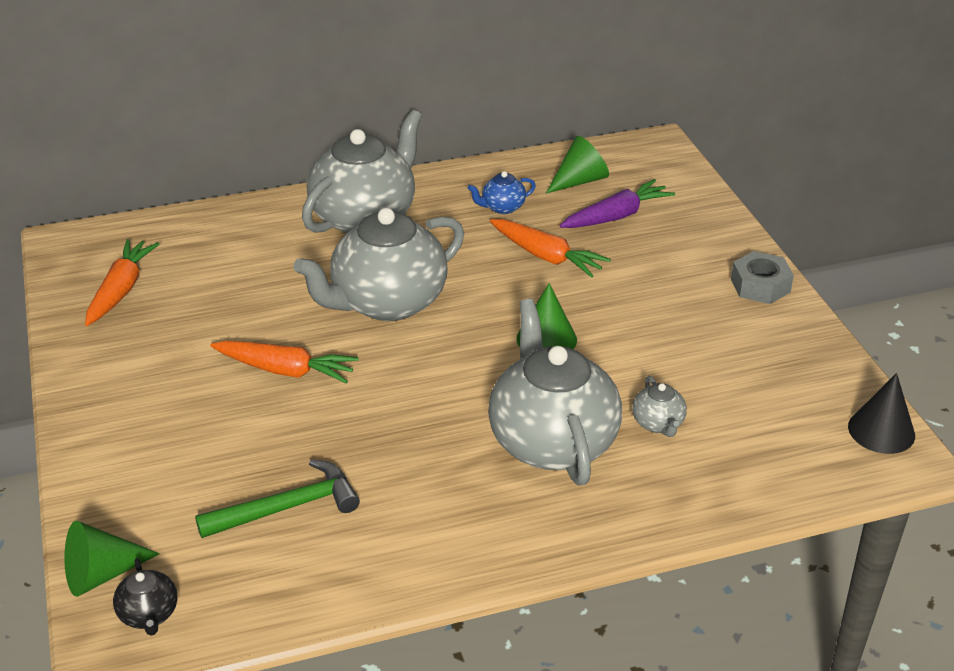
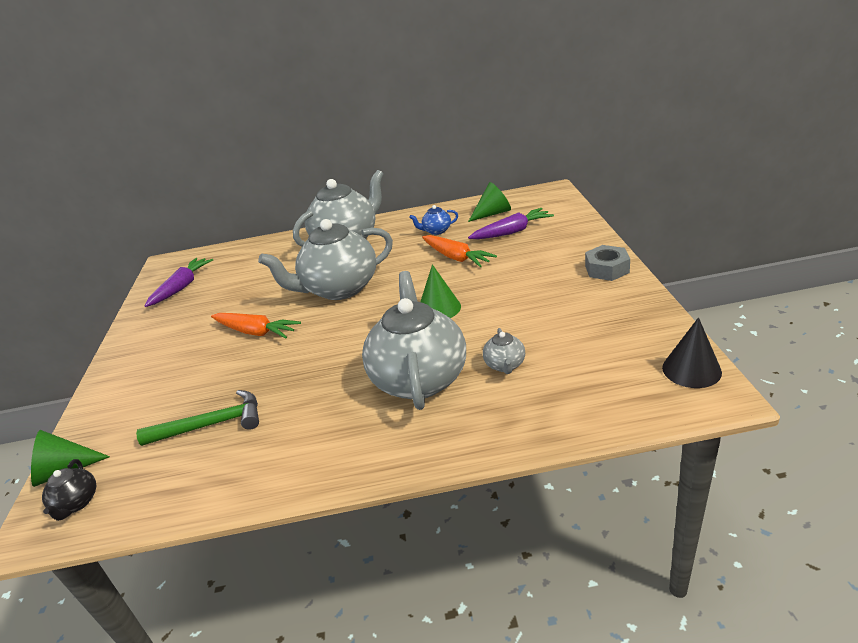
camera: 15 degrees right, 5 degrees down
(121, 290) = (182, 287): orange carrot -> purple carrot

